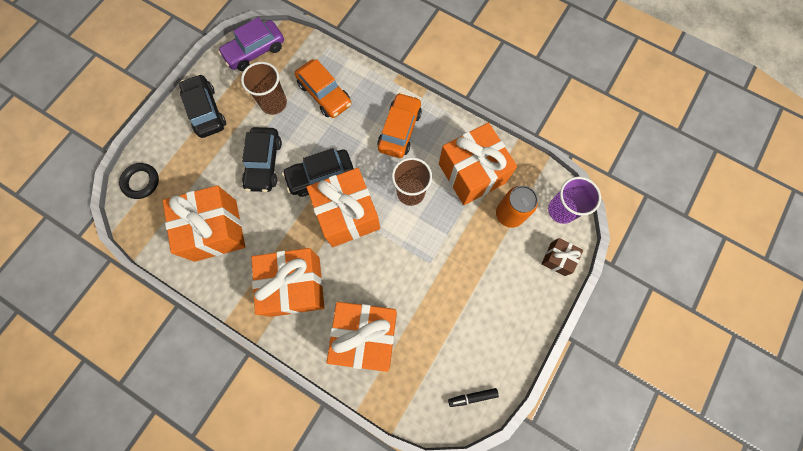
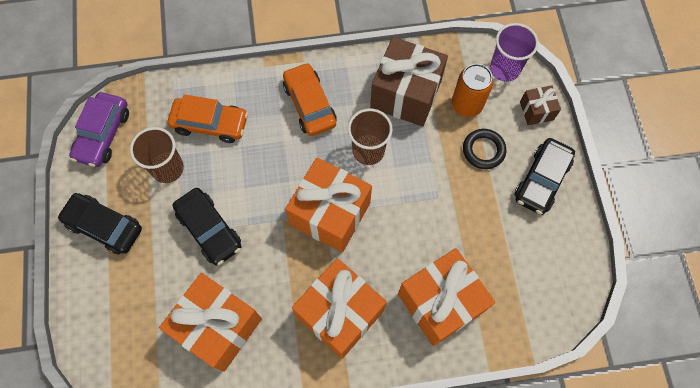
camera: 40 degrees left, 5 degrees down
(141, 182) = (99, 344): black ring -> black ring (483, 150)
(320, 176) = (274, 199): black car -> black car (541, 180)
(472, 173) = (405, 94): orange gift -> brown gift
(472, 397) = (570, 276): black marker -> none

